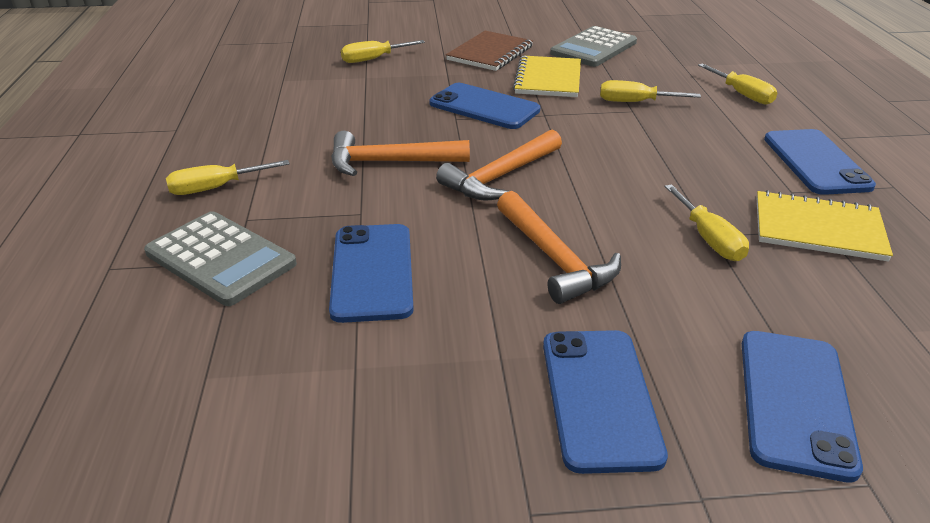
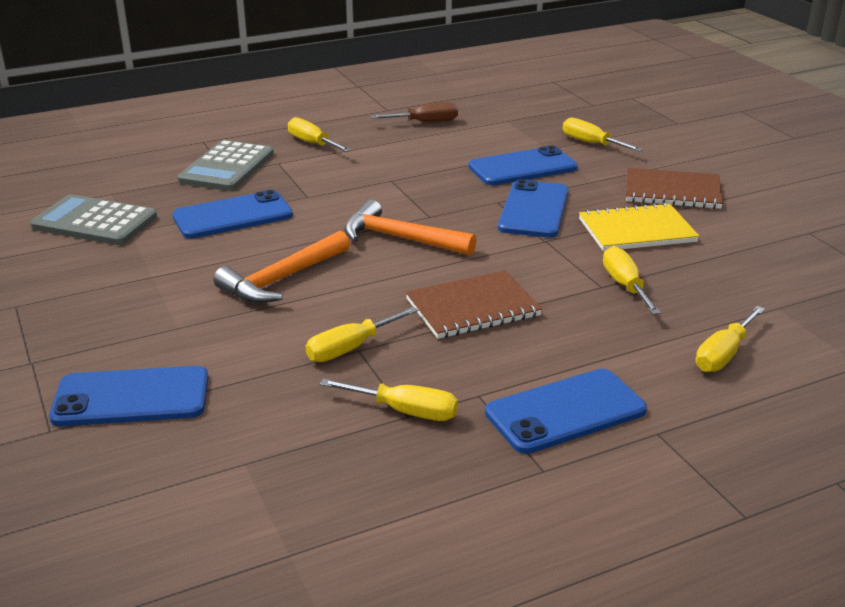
camera: 70 degrees right, 5 degrees down
(238, 116) = (425, 122): none -> brown screwdriver
(389, 162) = (392, 191): orange hammer -> none
(594, 48) = (762, 245): grey calculator -> grey calculator (94, 222)
(599, 398) = (119, 316): blue phone -> blue phone (522, 167)
(650, 167) = (472, 307): none -> brown notebook
(818, 229) = (405, 411): yellow notebook -> yellow screwdriver

